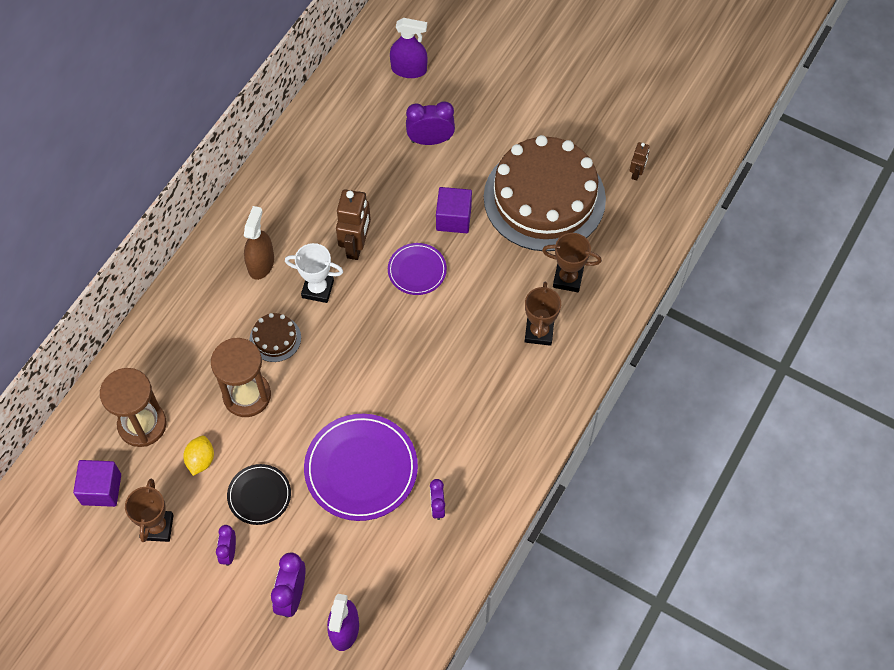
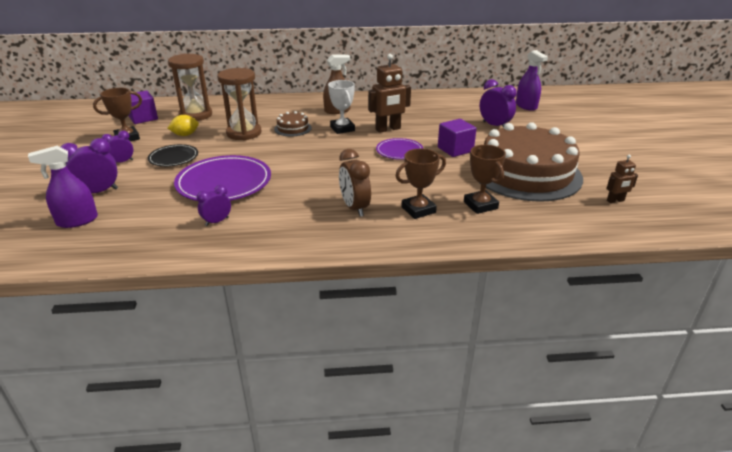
camera: 55 degrees right, 30 degrees down
(498, 381) = (354, 208): none -> brown clock

